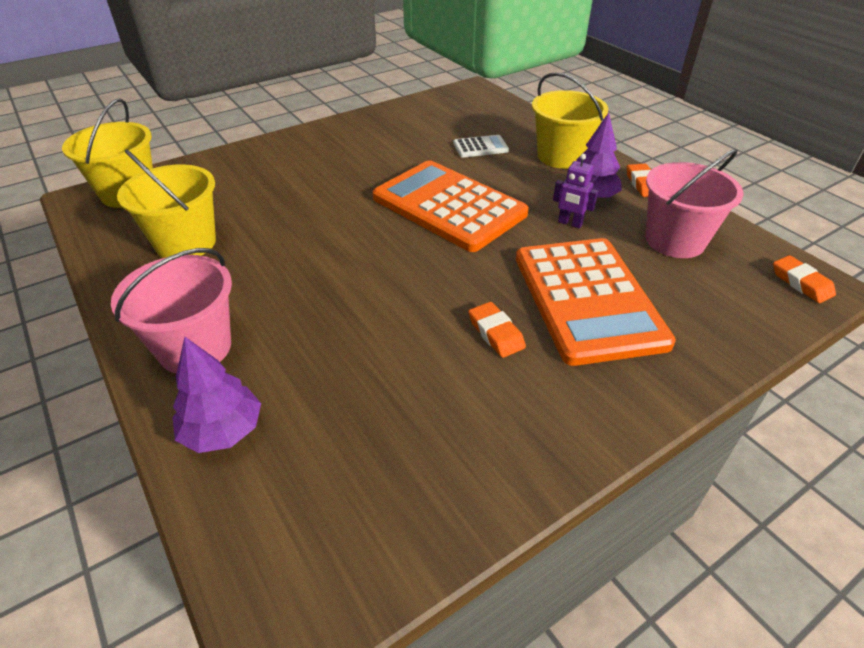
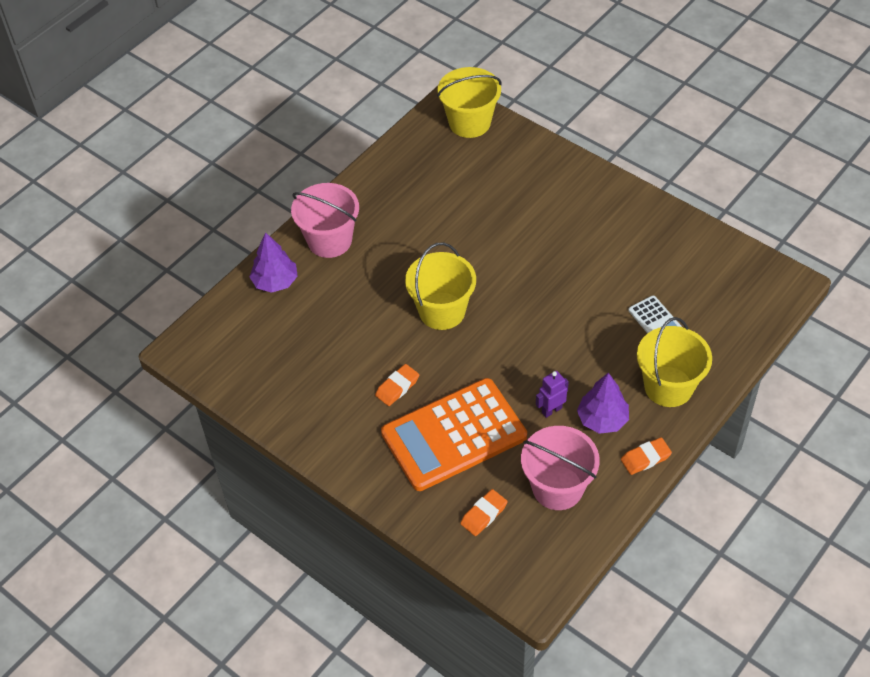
camera: 75 degrees right, 10 degrees up
(186, 243) = (425, 185): yellow bucket -> yellow bucket (442, 311)
(449, 206) = (541, 322): orange calculator -> none
(570, 223) = (551, 410): purple robot -> purple robot turned 45 degrees clockwise
(801, 283) = (531, 579): orange eraser -> orange eraser (484, 514)

